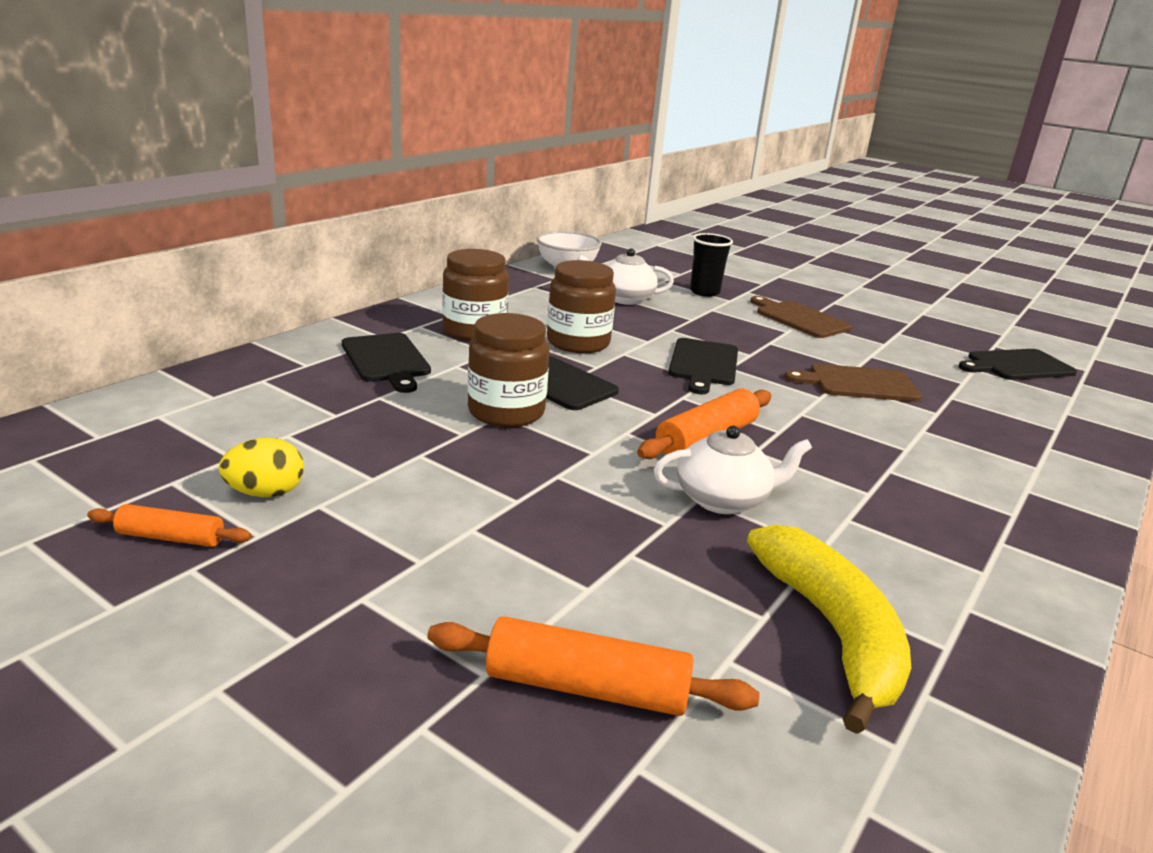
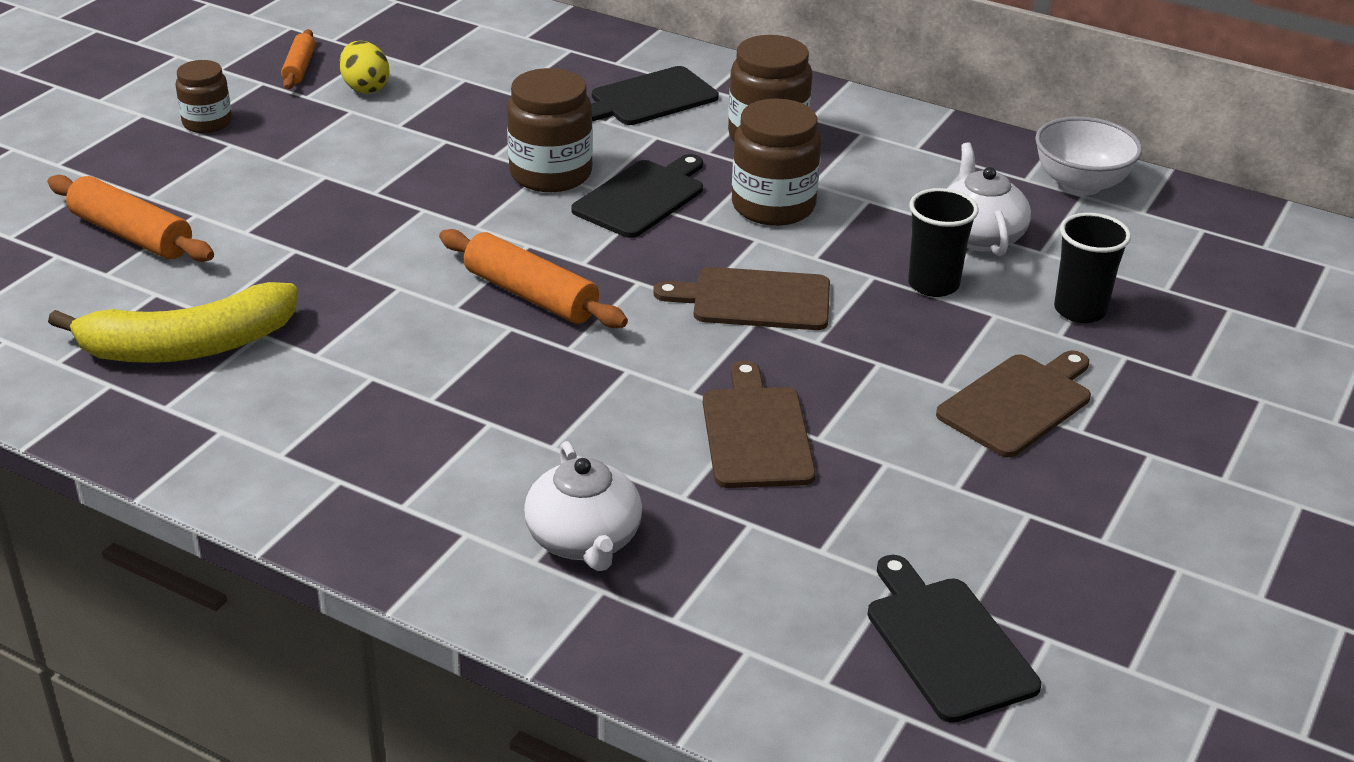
camera: 85 degrees right, 10 degrees up
(286, 619) = (207, 122): none -> brown jar
(586, 687) = (132, 234): orange rolling pin -> orange rolling pin turned 60 degrees counterclockwise
(680, 317) = (933, 284): none -> black cup
(703, 364) = (754, 300): black cutting board -> brown cutting board
(723, 499) = (397, 301): white teapot -> white teapot (584, 540)

